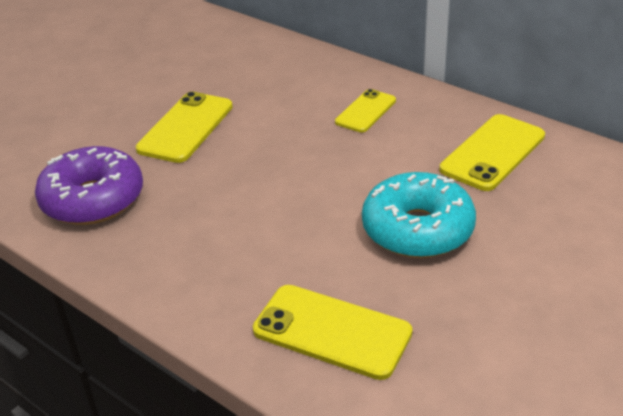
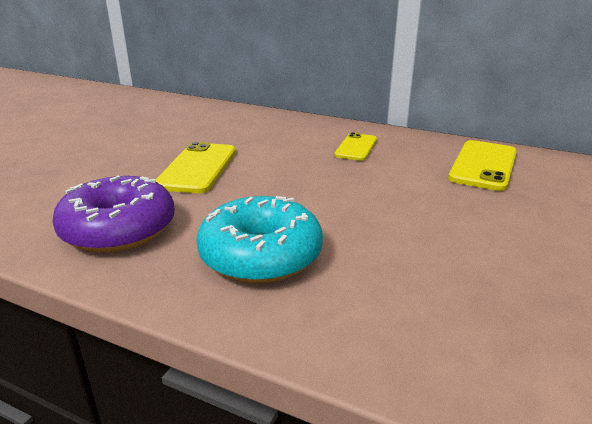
camera: 15 degrees left, 10 degrees down
(332, 331) = (450, 325): yellow phone -> none
(417, 229) = (465, 223): turquoise donut -> turquoise donut (261, 255)

